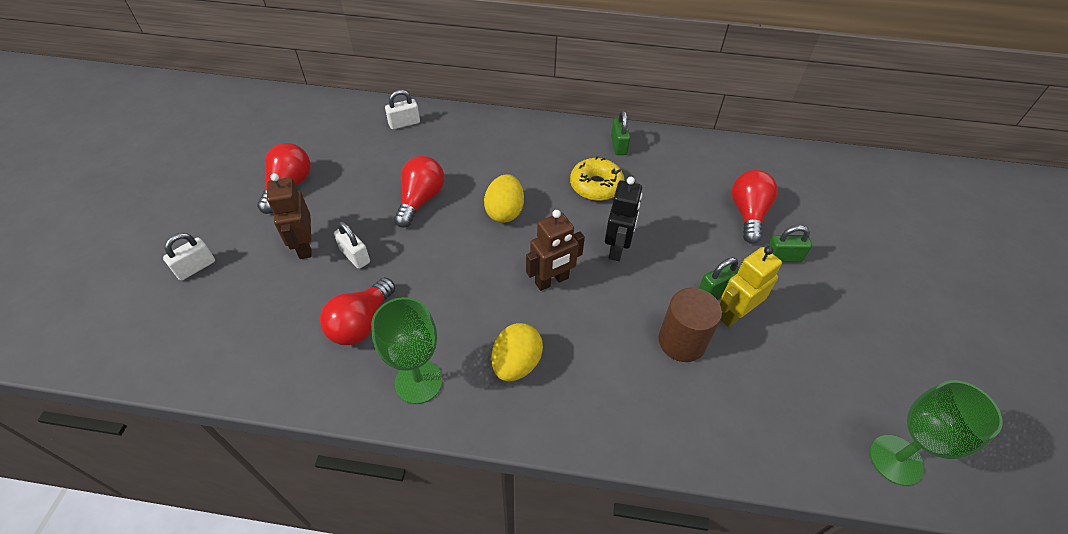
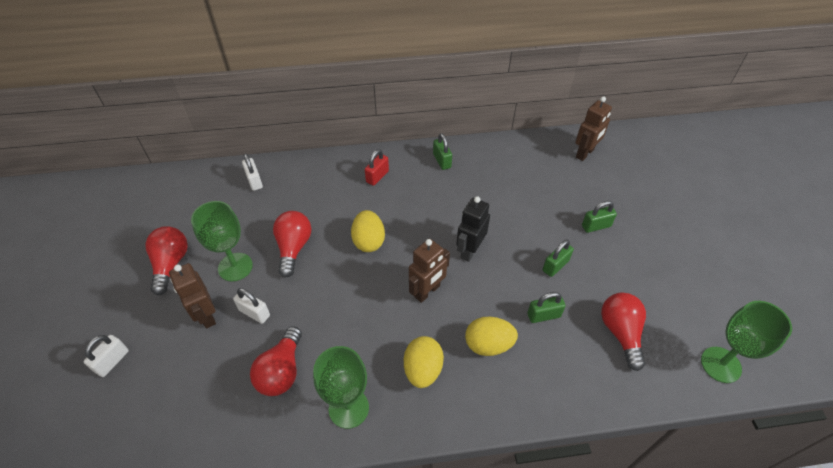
camera: 15 degrees left, 0 degrees up
(352, 205) = (235, 267): none -> green goblet
(404, 123) = (254, 181): white padlock -> white padlock turned 75 degrees counterclockwise
(539, 146) = (377, 176): none -> red padlock
(596, 186) = (435, 200): yellow donut -> none
(603, 357) = (488, 344): none -> yellow egg
(617, 248) = (469, 250): black robot -> black robot turned 150 degrees counterclockwise
(682, 341) = (543, 315): brown cylinder -> green padlock
(734, 314) = (575, 282): yellow robot -> none
(748, 214) = (559, 196): red light bulb -> red light bulb (620, 333)
(797, 173) = (585, 153): none -> brown robot

